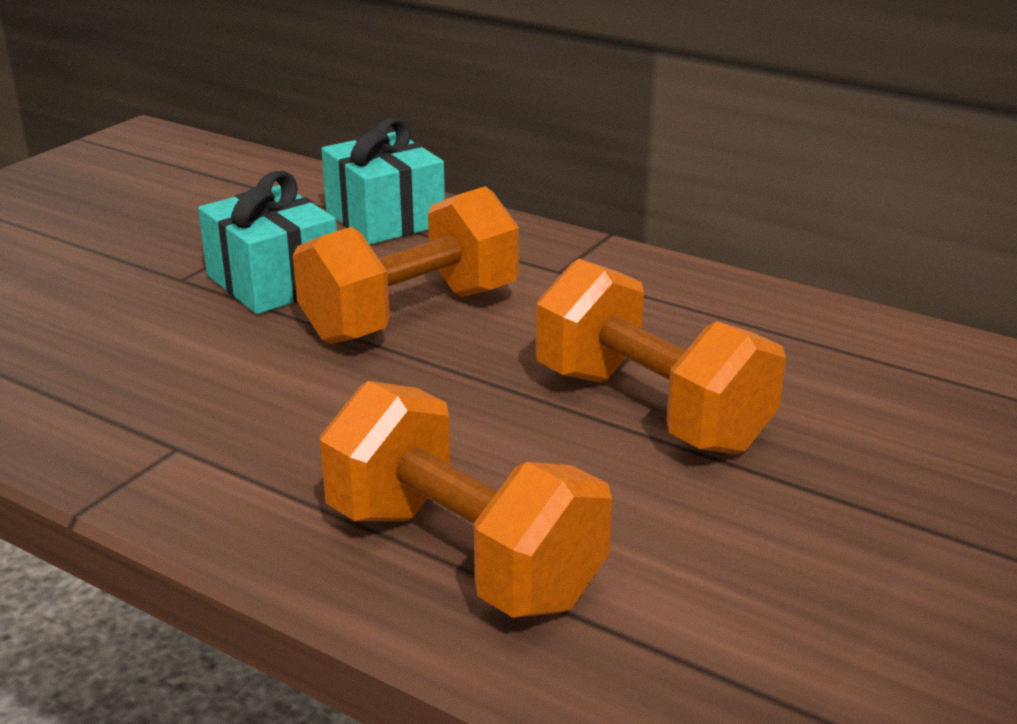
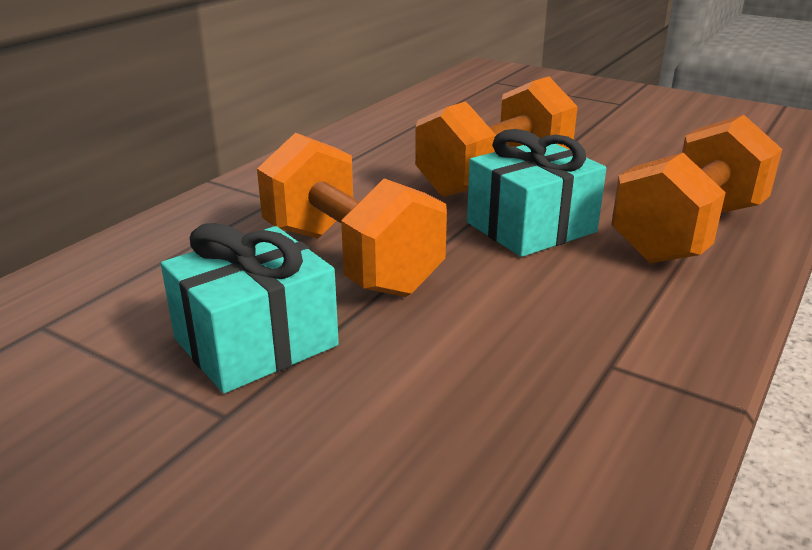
camera: 90 degrees left, 0 degrees up
(385, 218) = (111, 282): turquoise gift -> turquoise gift (531, 227)

